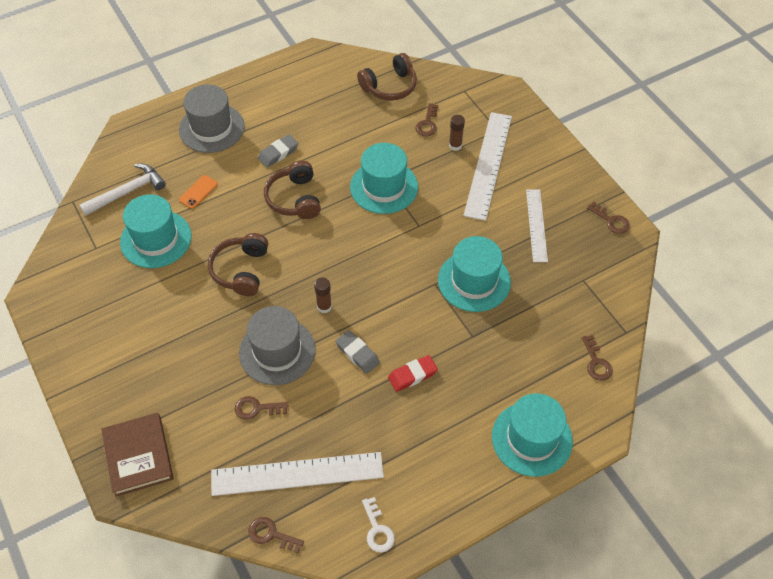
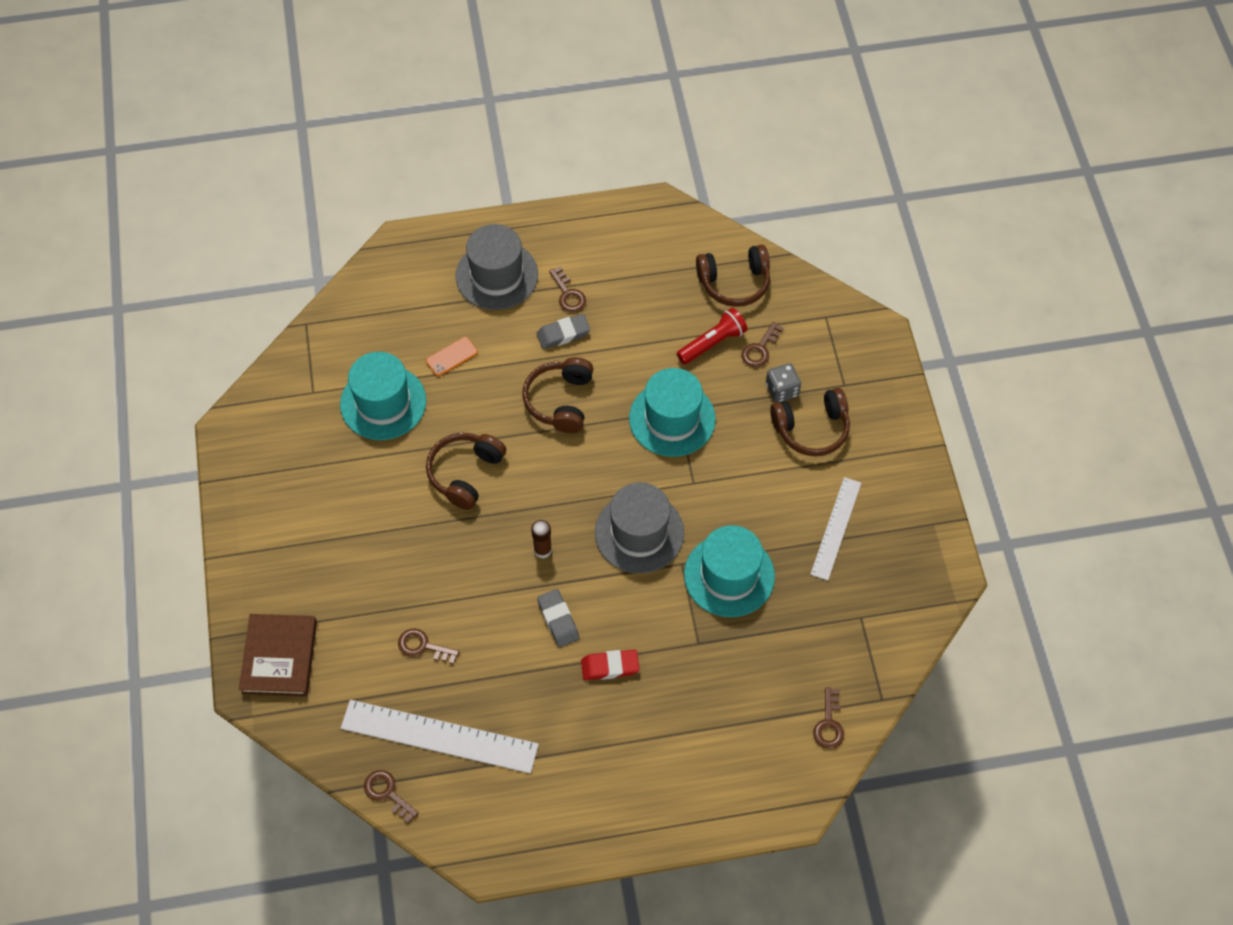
camera: 20 degrees right, 5 degrees up
(127, 191) = (371, 330): white hammer -> none
(277, 351) = (470, 586): grey hat -> grey hat (639, 533)
(377, 530) = (501, 828): white key -> none
(391, 129) = (713, 343): none -> red flashlight
(455, 145) = (782, 390): brown glue stick -> grey dice
(488, 164) = (811, 429): white ruler -> brown headphones
(532, 438) = (713, 787): turquoise hat -> none
(611, 221) = (931, 552): brown key -> brown key (568, 294)

